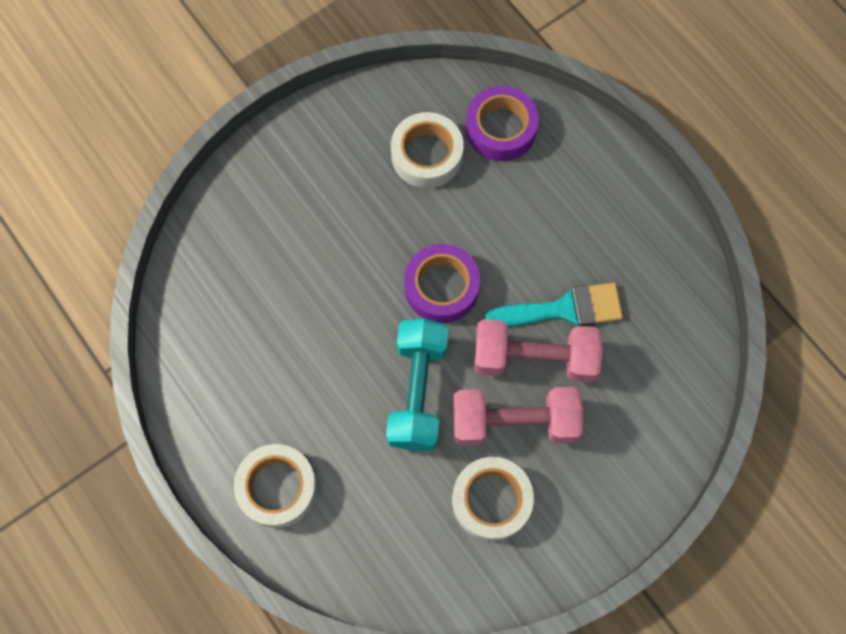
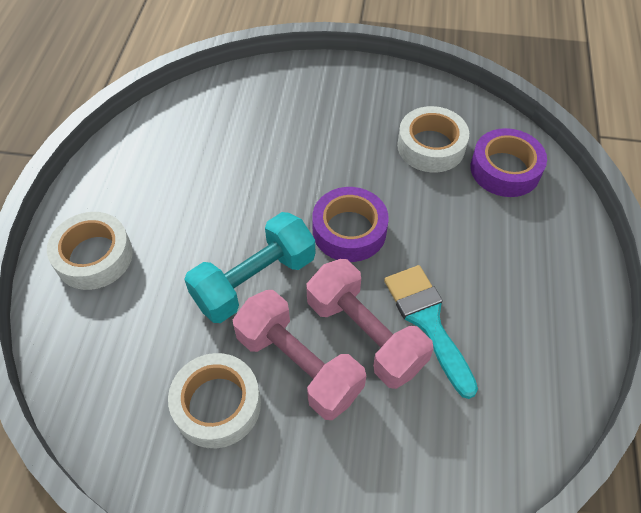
camera: 45 degrees right, 15 degrees down
(564, 309) = (427, 321): turquoise brush -> turquoise brush turned 150 degrees counterclockwise

